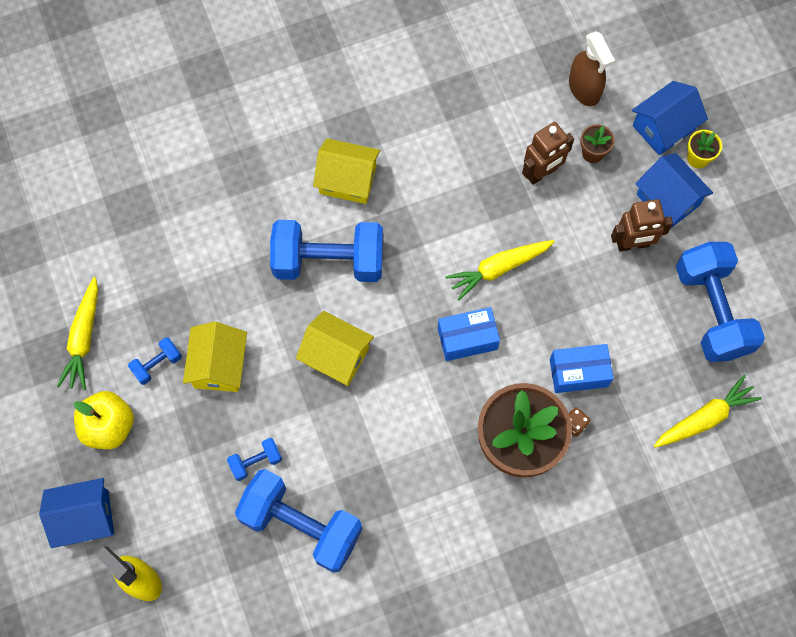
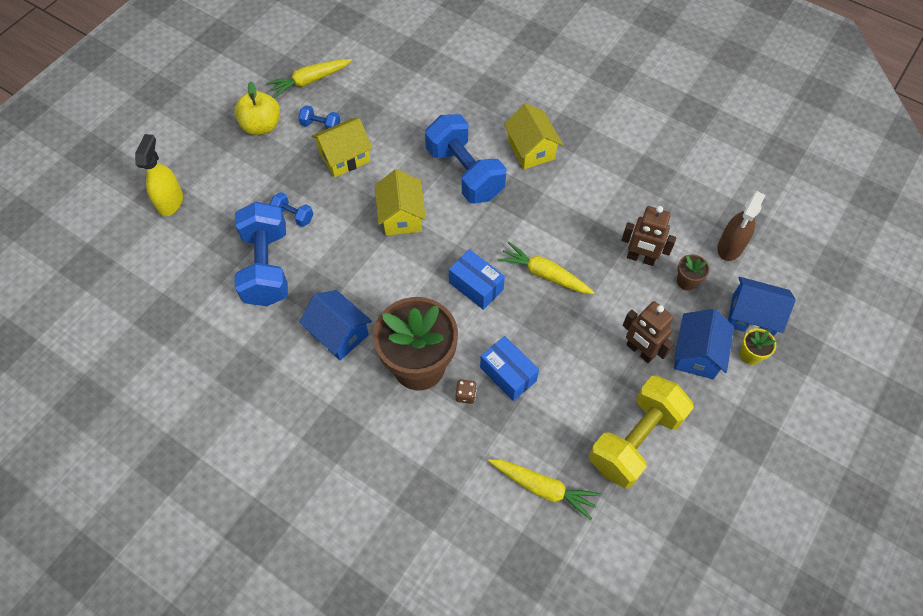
camera: 55 degrees right, 10 degrees down
(85, 517) = (193, 149): blue house -> blue house (339, 333)
(711, 311) = (635, 440): blue dumbbell -> yellow dumbbell

